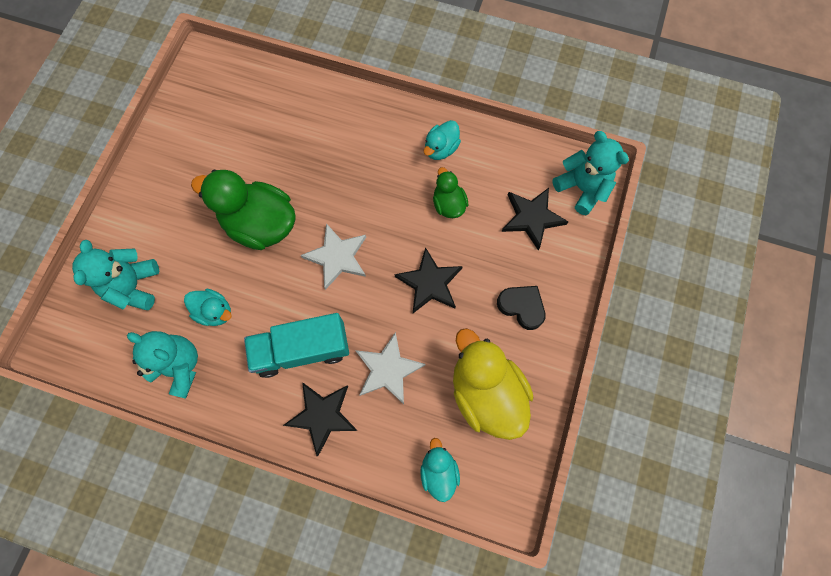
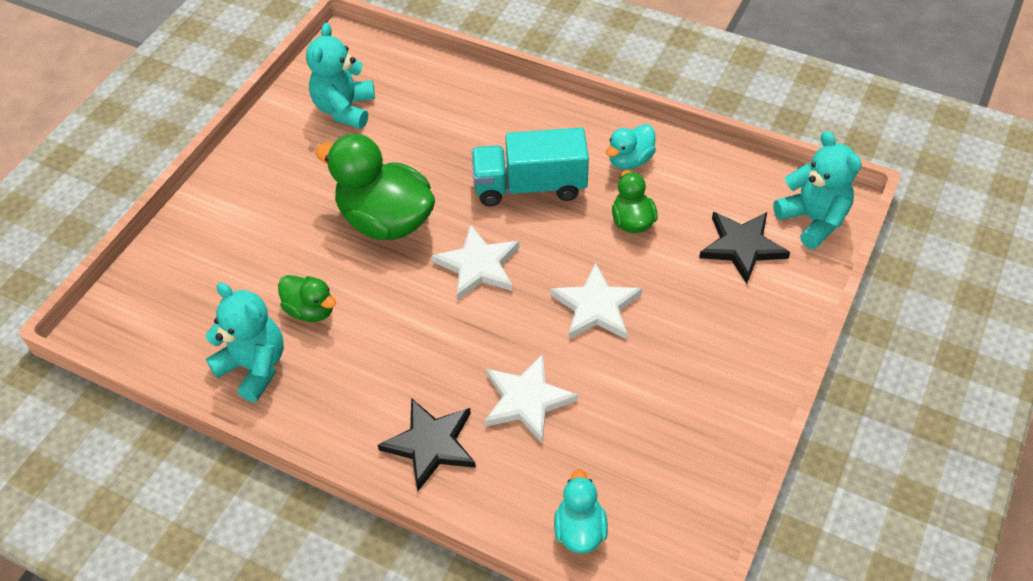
camera: 10 degrees right, 20 degrees down
(134, 286) = (215, 272): turquoise teddy bear -> turquoise teddy bear (345, 109)
(215, 311) = (311, 310): turquoise duck -> green duck
(302, 349) = (416, 365): turquoise truck -> turquoise truck (530, 186)
(429, 283) = (596, 306): black star -> white star
(486, 392) = (657, 442): yellow duck -> none
(521, 307) = (717, 347): black heart -> none

